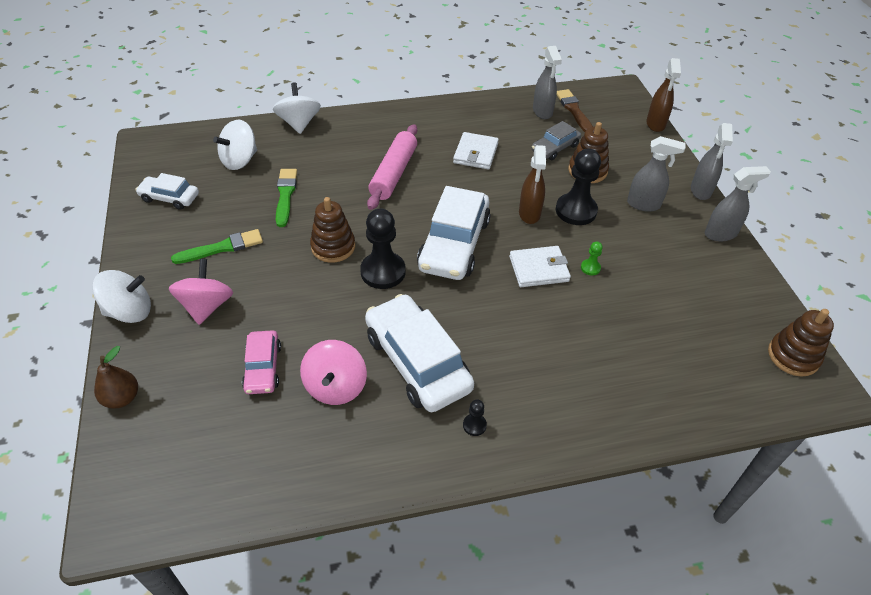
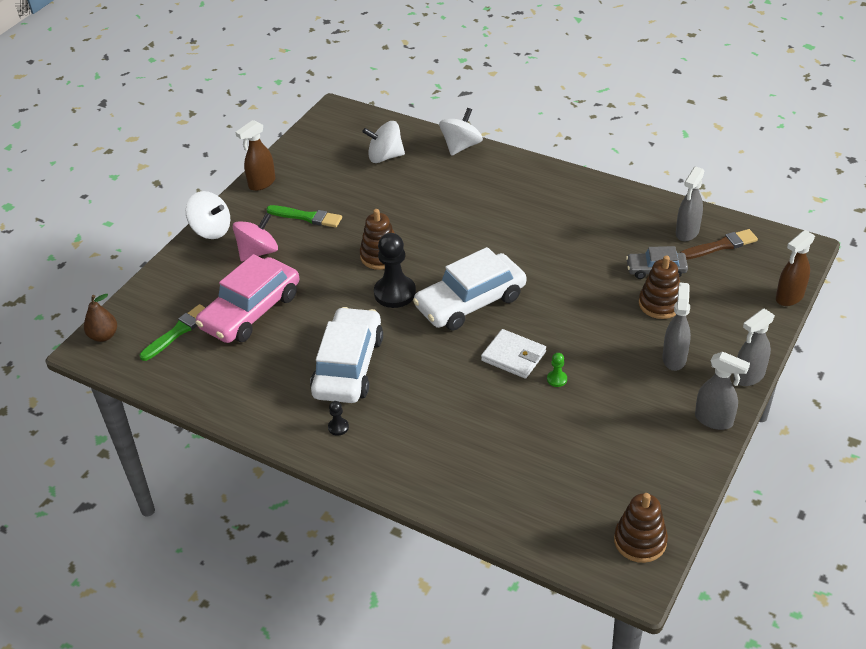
camera: 45 degrees right, 5 degrees down
(122, 398) = (158, 281): brown pear -> brown pear (104, 336)
(170, 198) = (310, 163): white car -> none
(263, 367) = (251, 311): pink car -> pink car, size x1.86
(285, 195) = (389, 200): green brush -> green brush (178, 332)
(335, 386) = (280, 349): pink spinning top -> none
(393, 173) = (488, 223): pink rolling pin -> none
(475, 153) = (577, 240): white wallet -> none
(529, 214) = (560, 312): brown spray bottle -> brown spray bottle (261, 183)
(574, 110) = (720, 246): brown brush -> brown brush turned 45 degrees clockwise
(576, 211) = (604, 330): black pawn -> none
(644, 204) = (674, 358): grey spray bottle -> grey spray bottle turned 135 degrees counterclockwise

